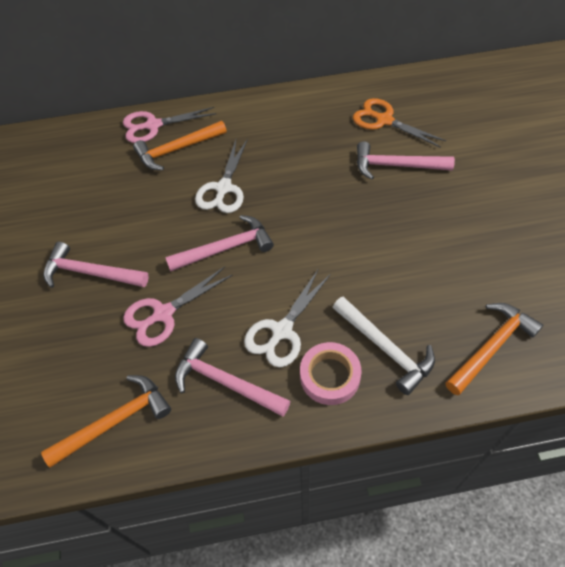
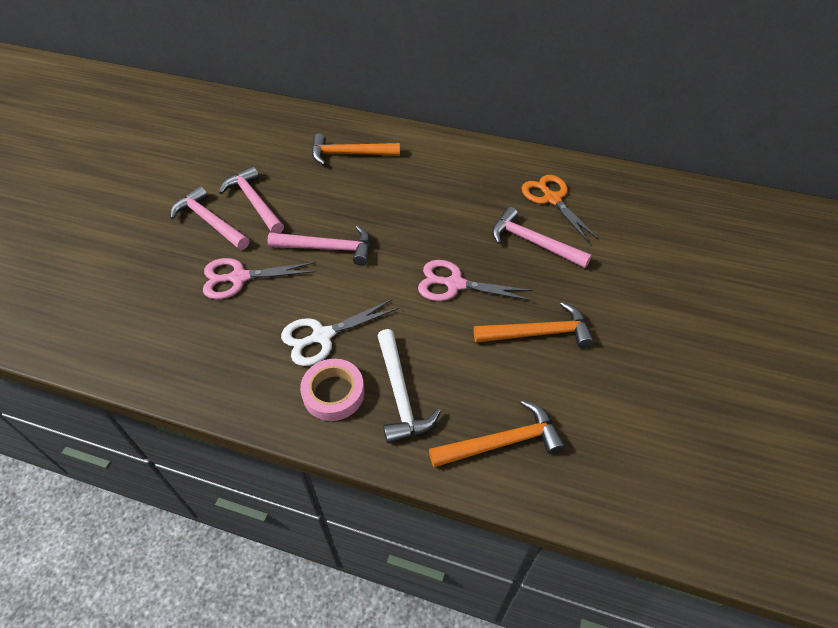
camera: 25 degrees right, 5 degrees down
(115, 421) = (141, 342): orange hammer -> orange hammer (538, 333)
(153, 125) = (345, 128): pink scissors -> pink scissors (455, 284)
(223, 188) = (363, 200): white scissors -> none
(225, 382) = (245, 354): pink hammer -> pink hammer (254, 202)

